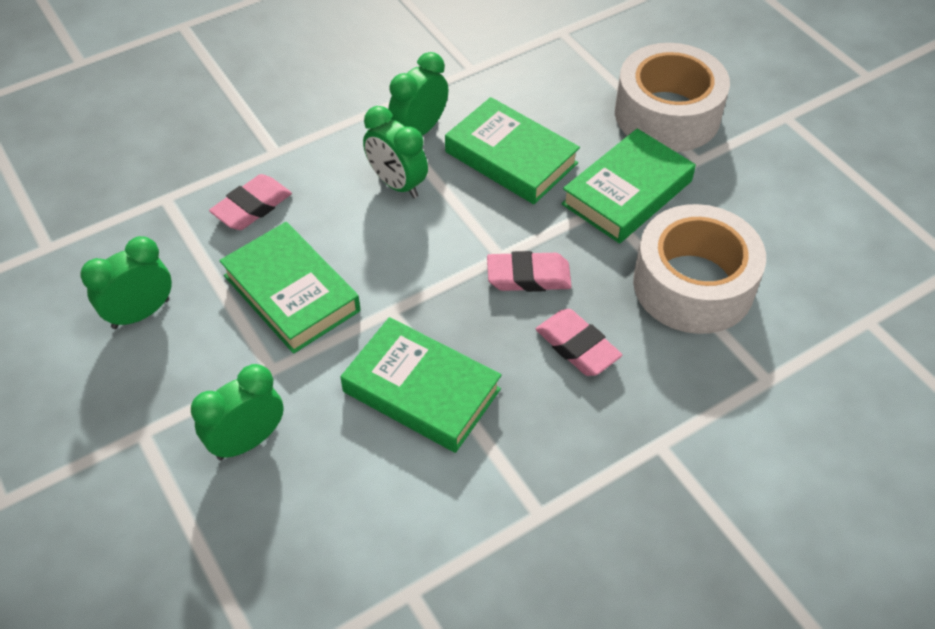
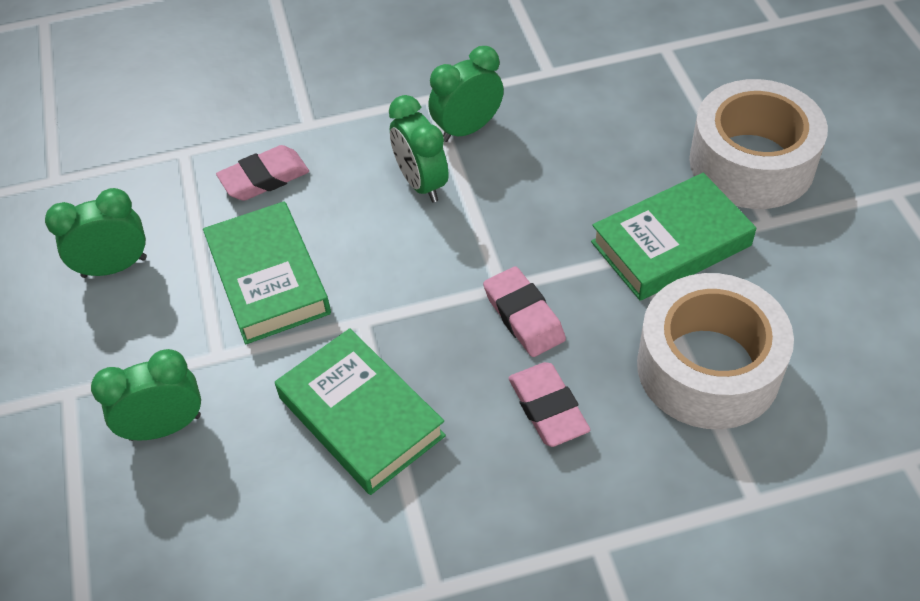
camera: 20 degrees right, 0 degrees up
(511, 157) = (555, 178): green book -> none
(528, 277) = (523, 316): pink eraser -> pink eraser turned 45 degrees clockwise

